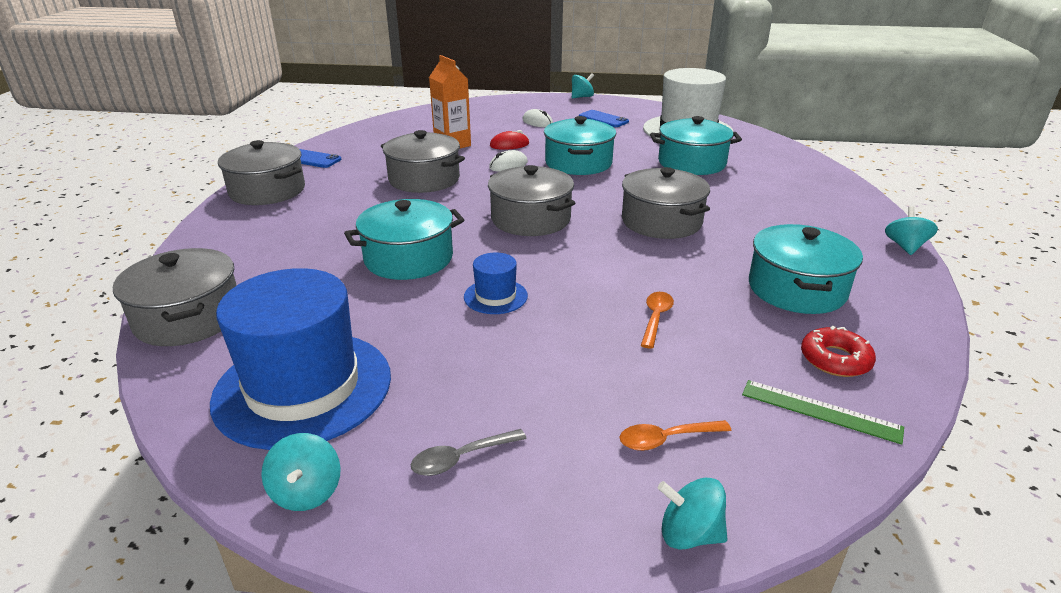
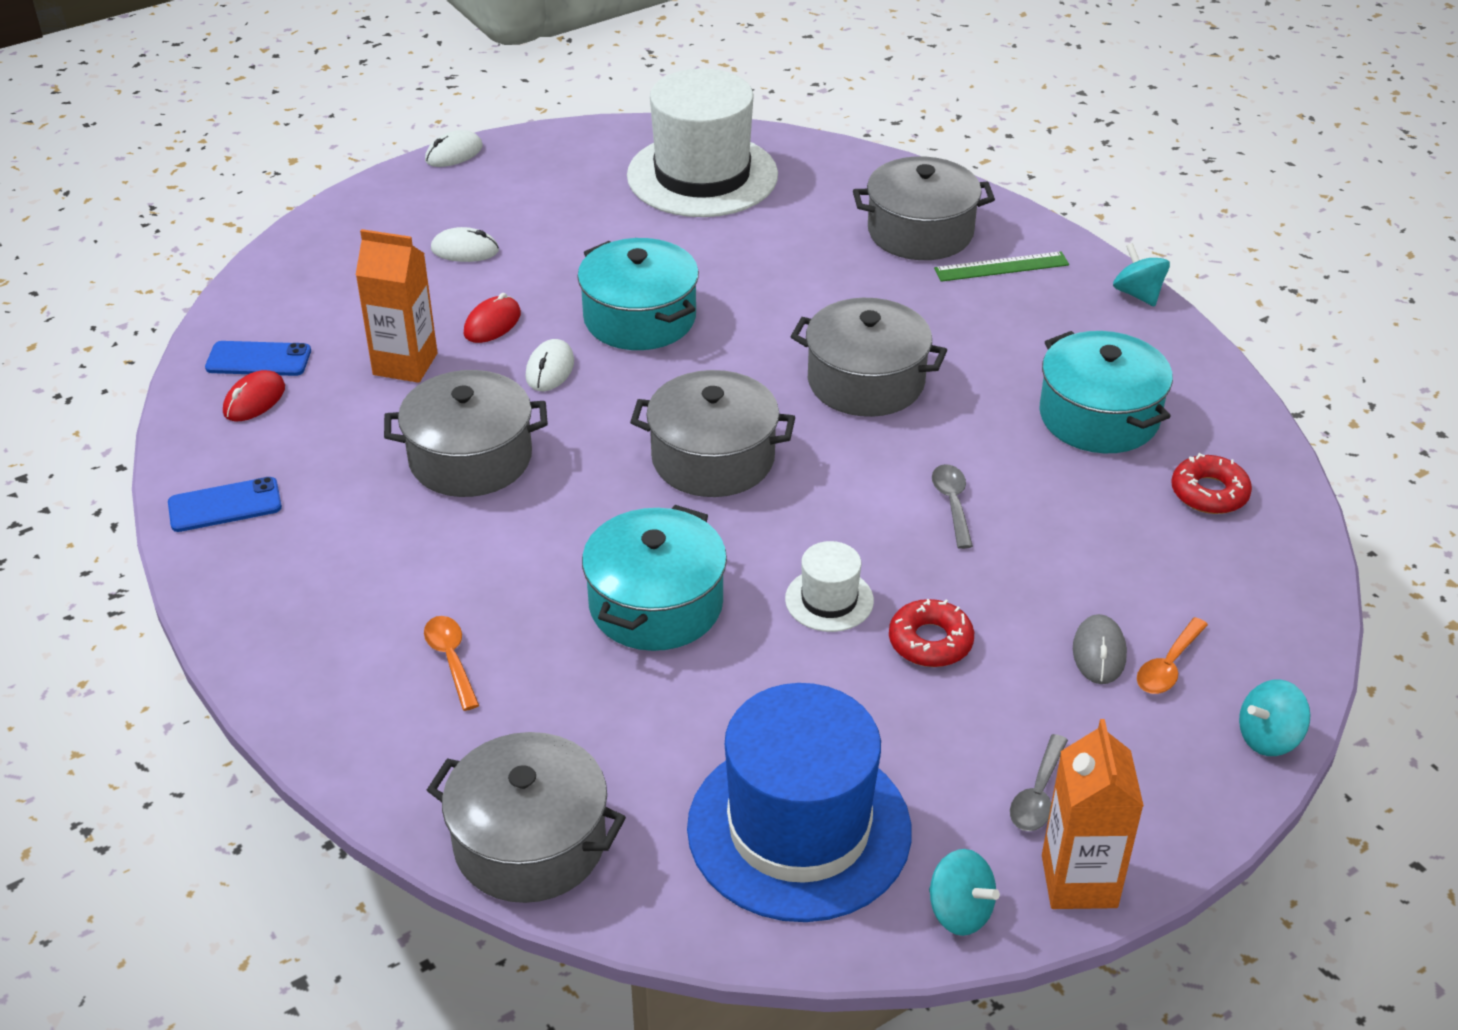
camera: 40 degrees left, 10 degrees up
(267, 191) = (267, 603): grey pot -> grey pot (920, 232)
(379, 136) = (254, 400): none -> red mouse
(405, 530) = (1079, 881): none -> orange carton
(495, 296) = (829, 600): blue hat -> white hat
(521, 342) = (930, 641): none -> red donut
(582, 97) = (454, 153): turquoise spinning top -> white mouse
(603, 119) = (555, 199): blue phone -> blue phone (258, 359)
(623, 404) = (1099, 653): none -> grey mouse
(635, 288) = (952, 503): none -> grey spoon
(656, 318) = (1016, 534): orange spoon -> orange spoon (451, 659)
(691, 163) = (783, 248): turquoise pot -> none
(820, 411) = (1247, 560): green ruler -> green ruler (1001, 266)

